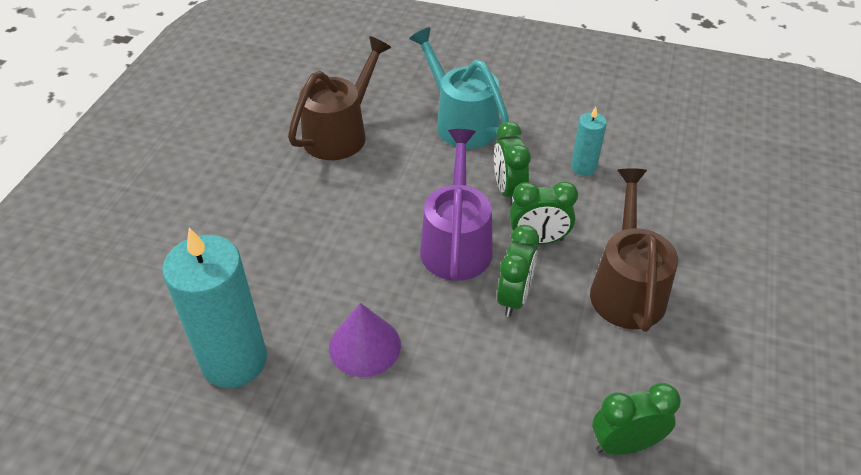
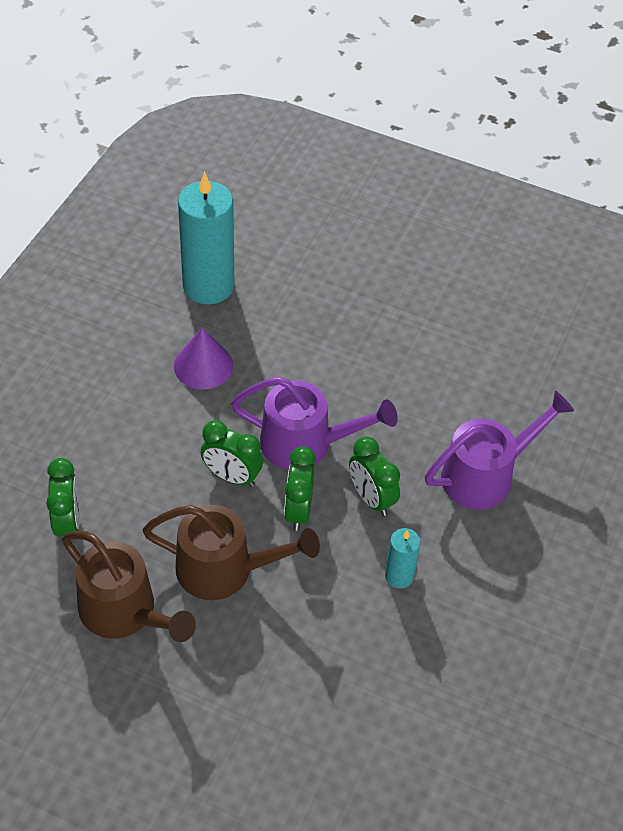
camera: 95 degrees right, 5 degrees up
(341, 132) = (476, 369): brown watering can -> brown watering can (125, 612)
(461, 122) = (486, 475): turquoise watering can -> purple watering can
(508, 190) = (371, 498): green clock -> green clock turned 120 degrees counterclockwise

